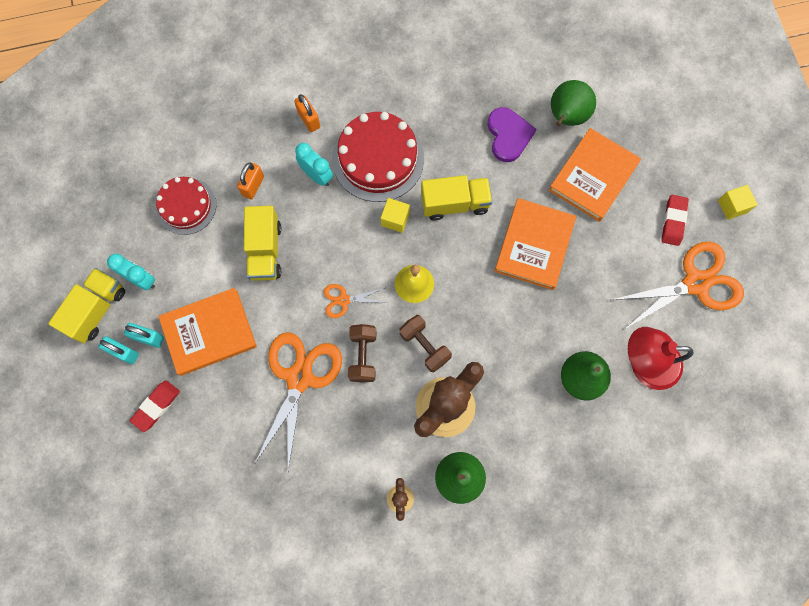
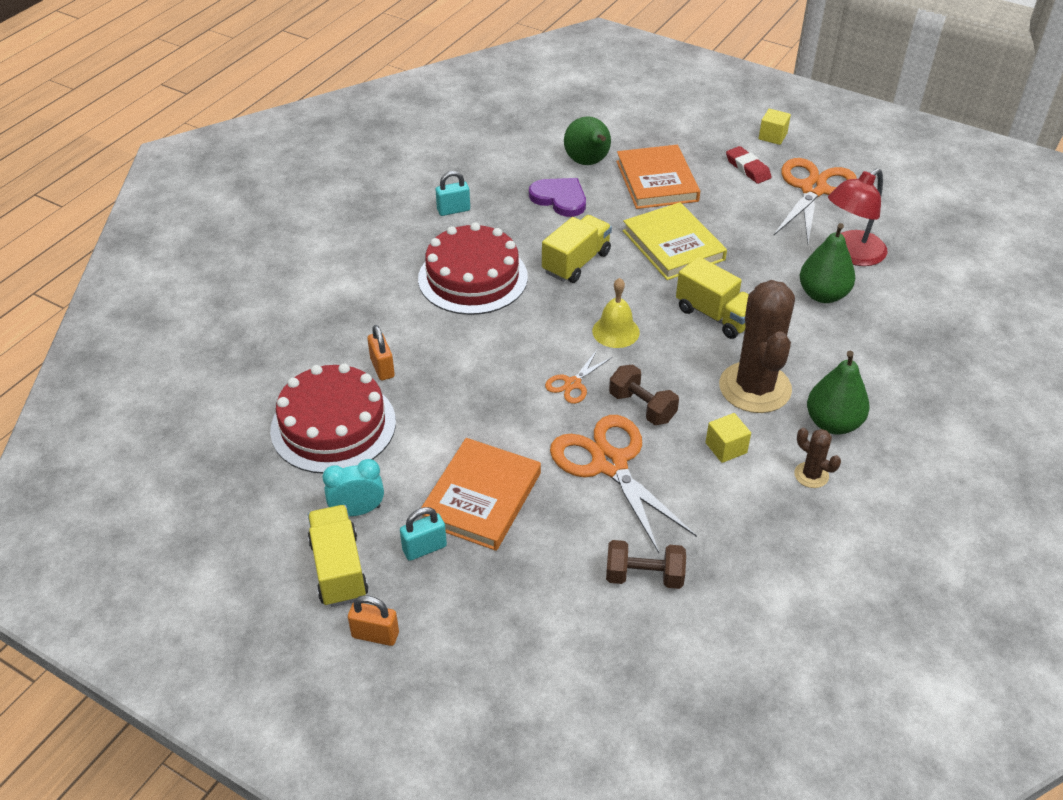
camera: 45 degrees left, 30 degrees down
(124, 352) = (413, 579): turquoise padlock -> turquoise padlock (453, 210)
(156, 406) = (504, 594): red eraser -> none
(186, 206) = (333, 426): red cake -> red cake, size x1.56
(265, 251) = (455, 402): yellow truck -> yellow truck (715, 315)
(309, 120) = (375, 293): orange padlock -> orange padlock (375, 635)
(317, 175) = (433, 322): turquoise clock -> none
(395, 219) = (541, 304): yellow cube -> yellow cube (726, 448)
(424, 346) = (682, 363): brown dumbbell -> brown dumbbell (644, 576)
(534, 245) = (673, 245): orange book -> yellow book

